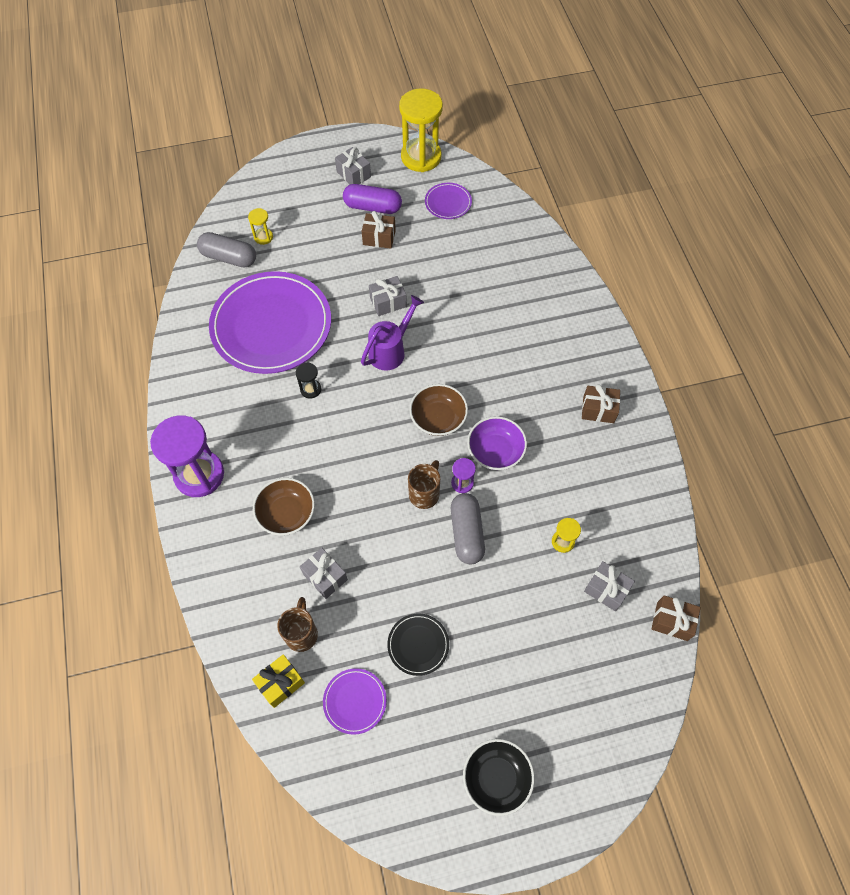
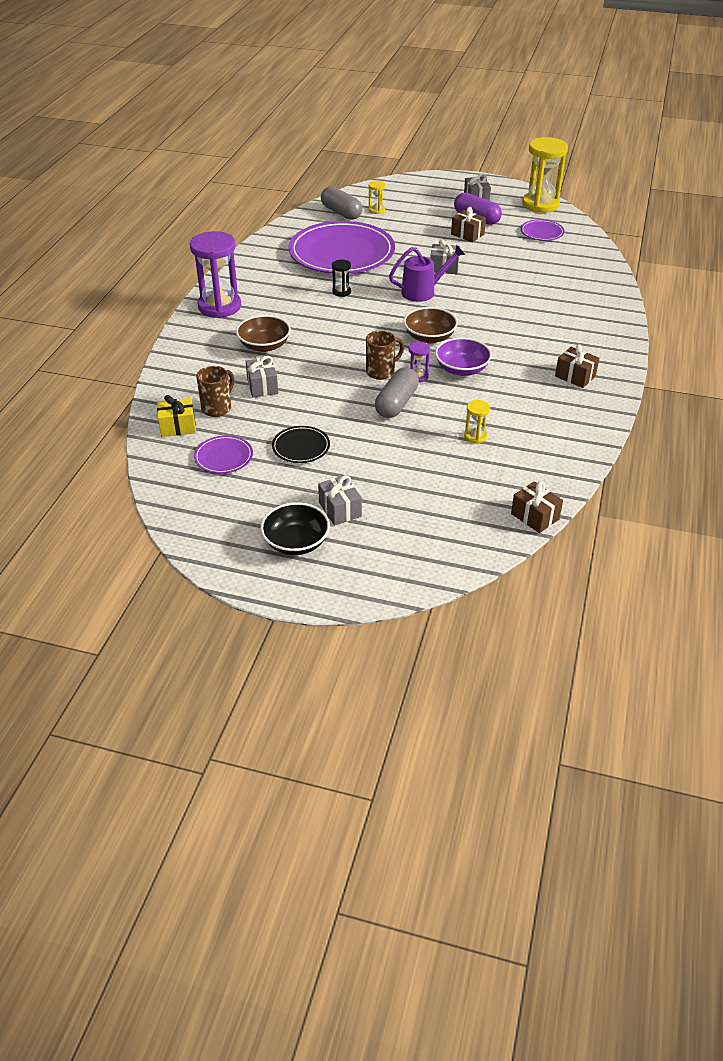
camera: 30 degrees right, 20 degrees down
(606, 589) = (490, 476): grey gift -> grey gift (340, 509)

